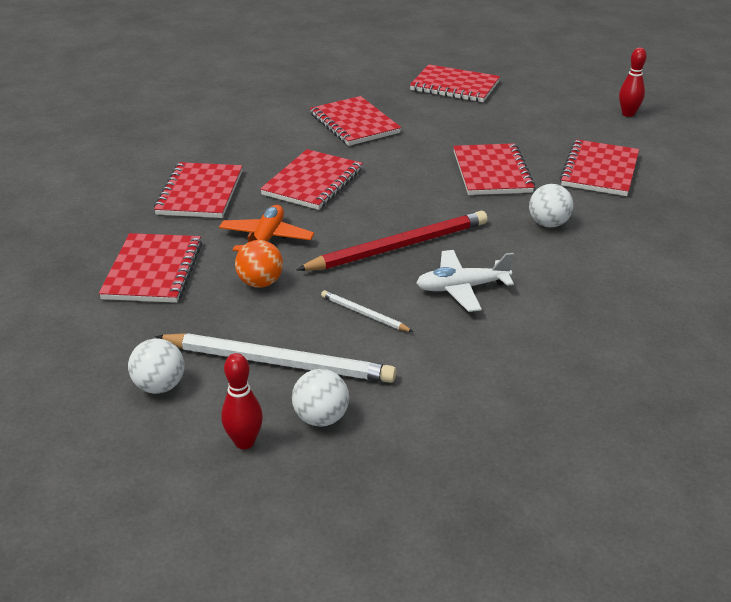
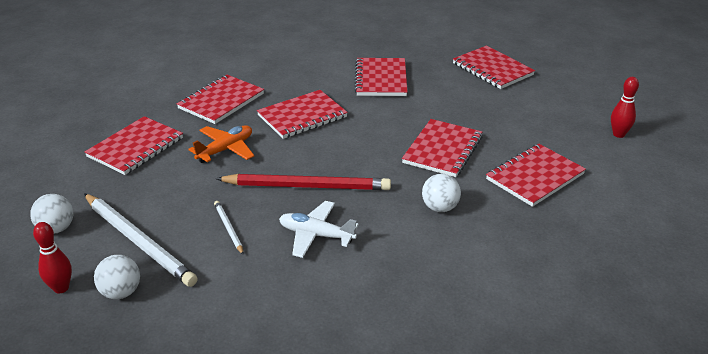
camera: 30 degrees right, 0 degrees up
(260, 283) = (188, 180): orange ball -> none

